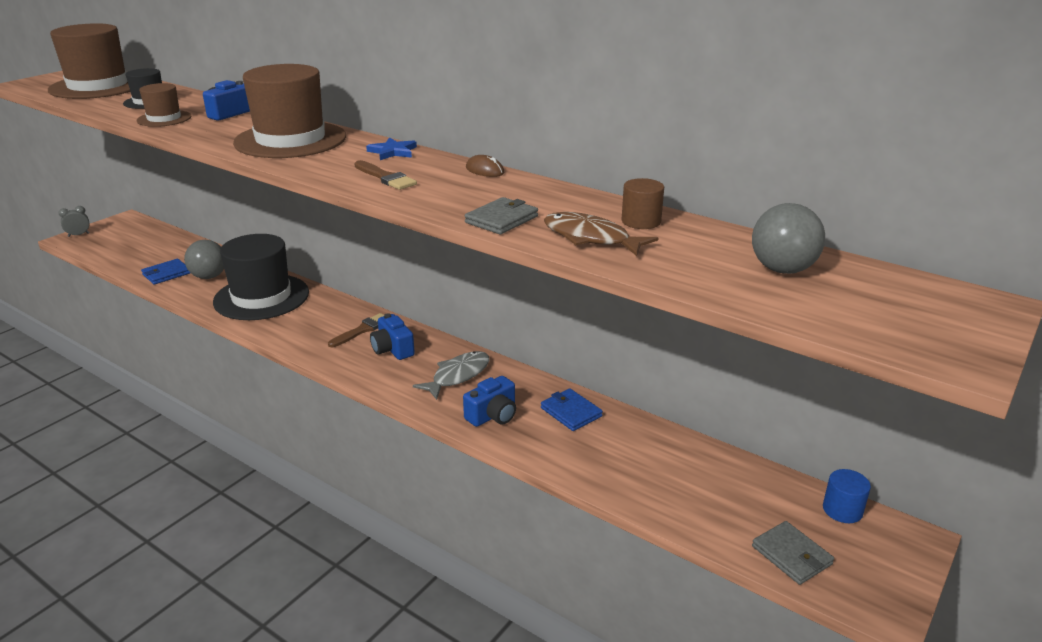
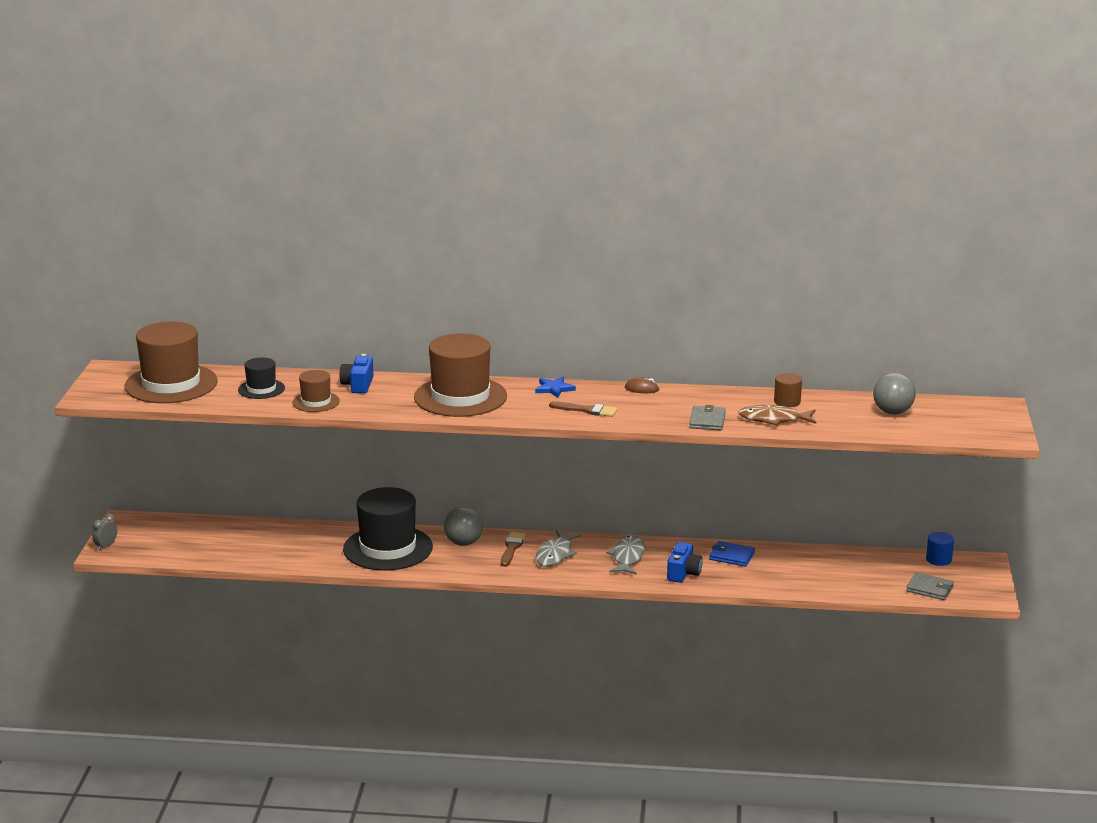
camera: 30 degrees left, 5 degrees down
(166, 274) = (266, 554): blue wallet -> none
(209, 276) = (310, 546): grey ball -> grey ball (463, 543)
(392, 349) = (555, 554): blue camera -> grey fish

